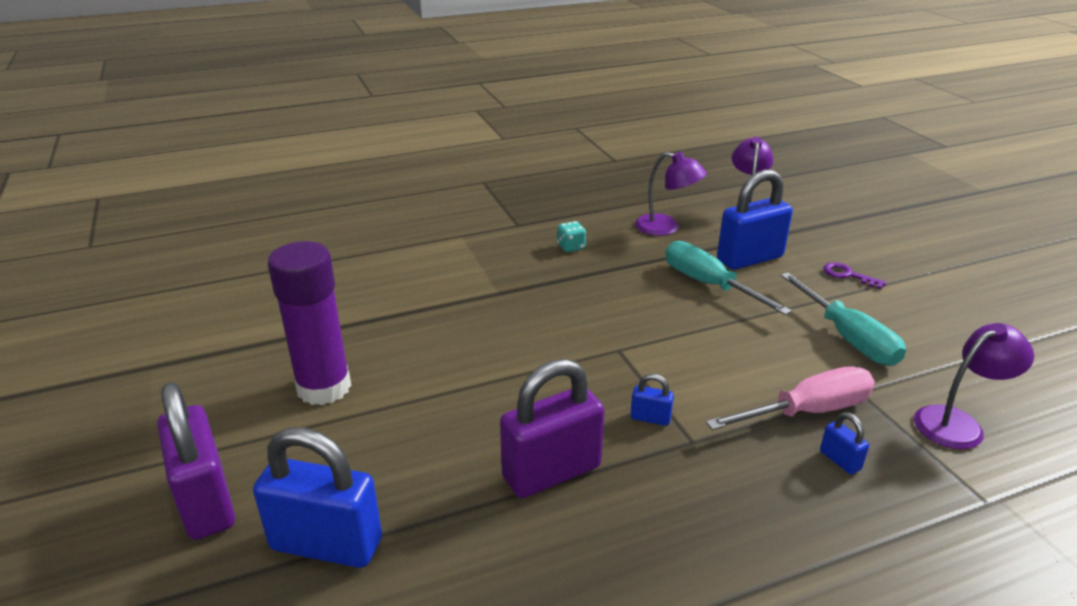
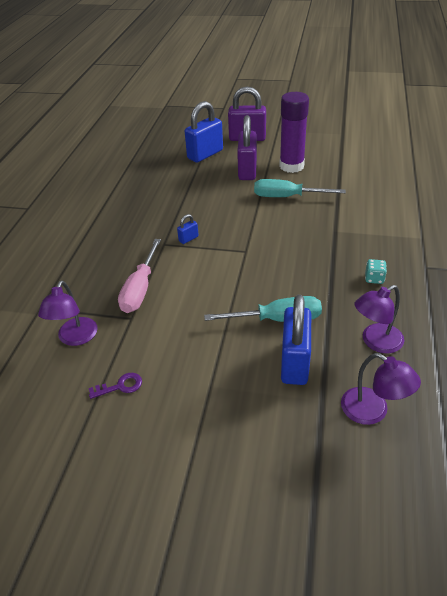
camera: 125 degrees right, 10 degrees up
(551, 472) = (187, 203): purple padlock -> purple padlock (247, 171)
(840, 460) = (106, 279): blue padlock -> none
(848, 275) = (229, 406): purple key -> purple key (120, 386)
(848, 338) = (170, 347): turquoise screwdriver -> turquoise screwdriver (287, 197)

